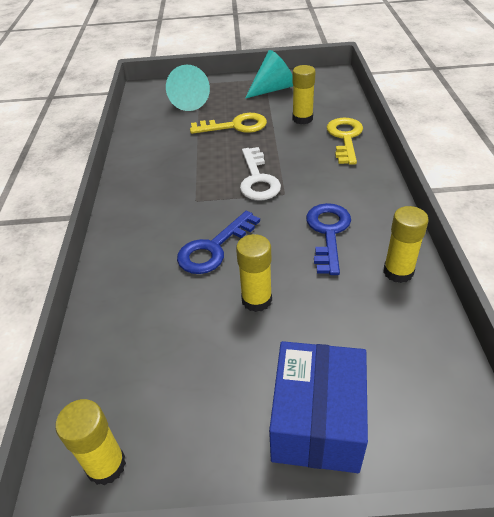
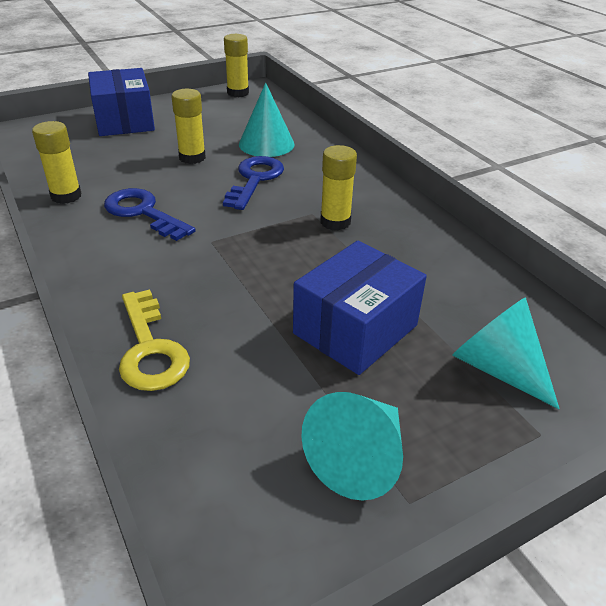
camera: 150 degrees right, 5 degrees down
(164, 302) = (266, 144): none -> turquoise cone
(235, 126) = (355, 329): yellow key -> blue box
(257, 179) = (256, 250): white key -> none
(302, 119) = (245, 377): yellow glue stick -> yellow glue stick (335, 222)
(328, 233) = (143, 212): blue key -> blue key turned 150 degrees clockwise

